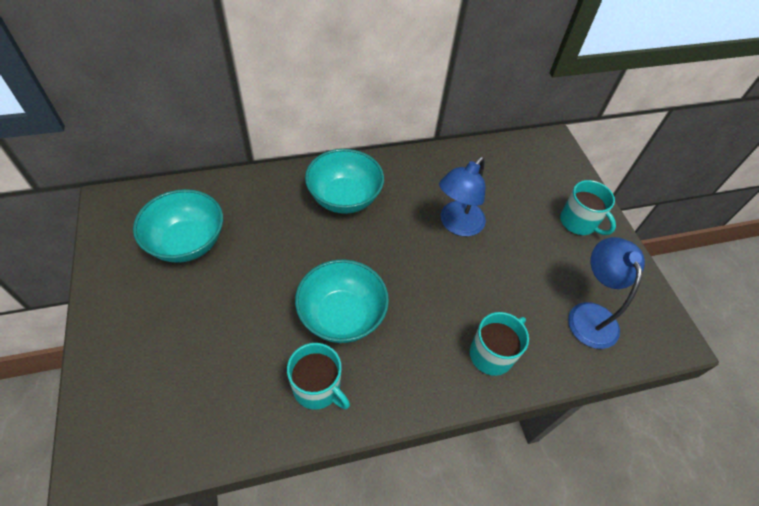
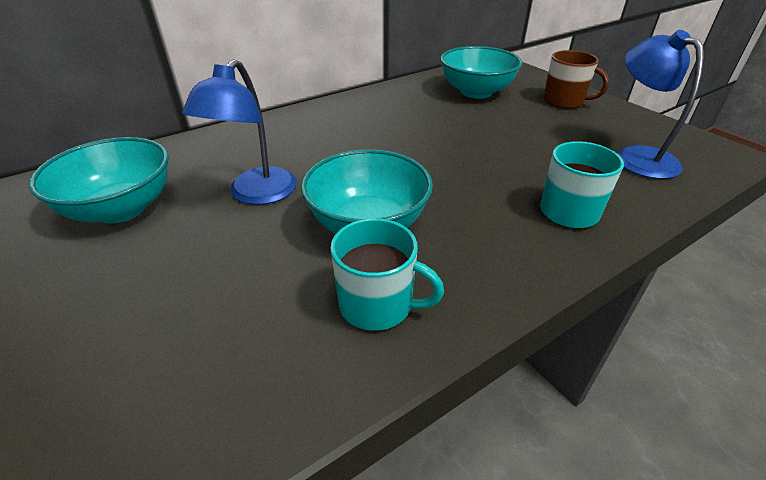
camera: 15 degrees left, 15 degrees down
(344, 198) = (314, 132): turquoise bowl -> turquoise bowl (476, 92)
(457, 225) = (450, 126): blue lamp -> blue lamp (256, 194)
(578, 222) = (564, 101): turquoise mug -> brown mug

